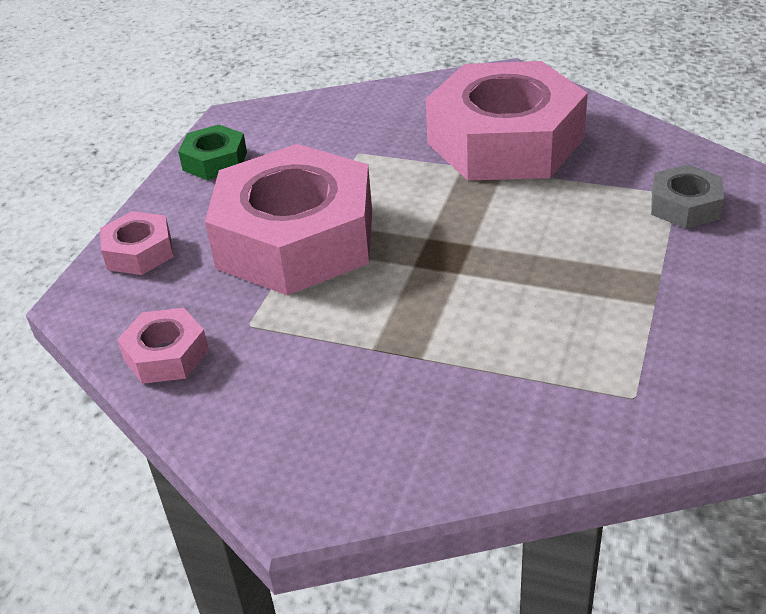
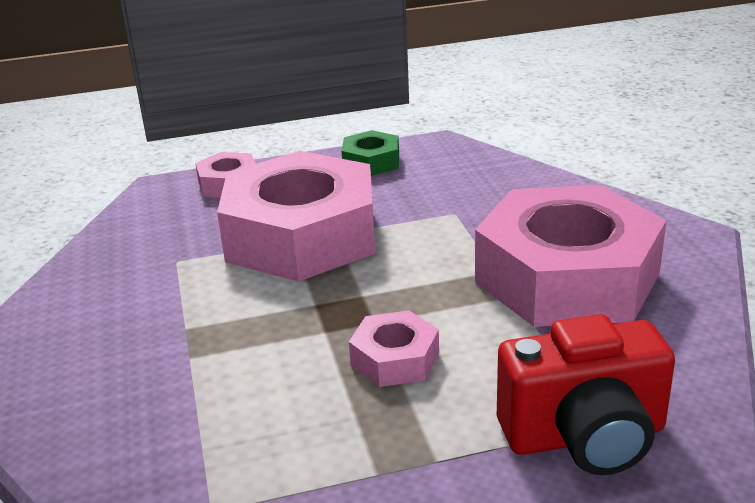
camera: 55 degrees right, 10 degrees down
(166, 355) = (118, 244): pink nut -> pink nut (395, 359)
(685, 205) = (585, 436): grey nut -> red camera

